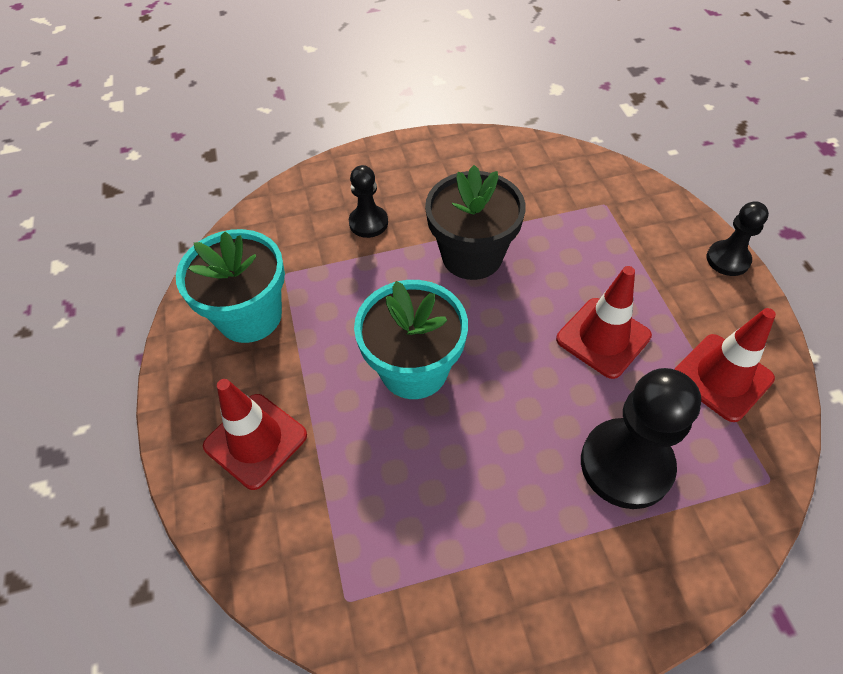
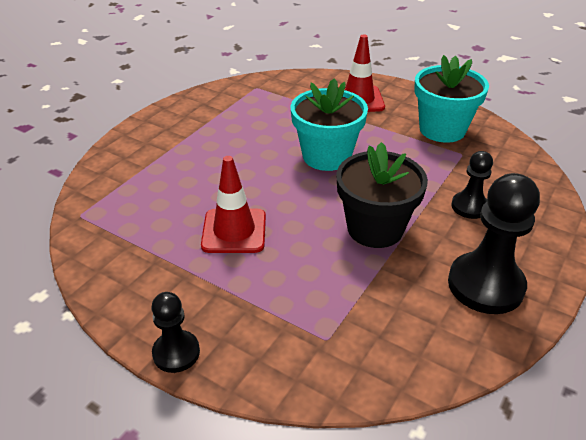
camera: 135 degrees right, 15 degrees down
(626, 464) = (170, 180): black pawn -> black pawn (485, 285)
(722, 377) = (135, 253): red traffic cone -> none

